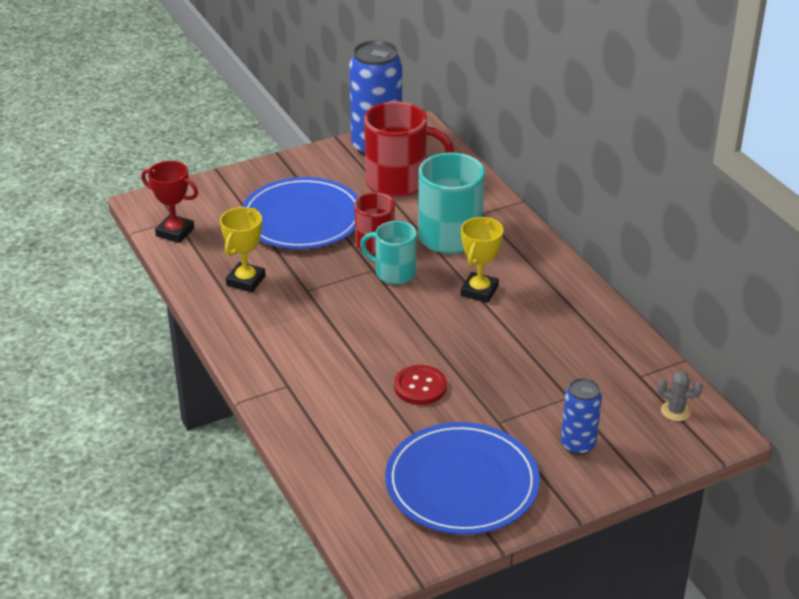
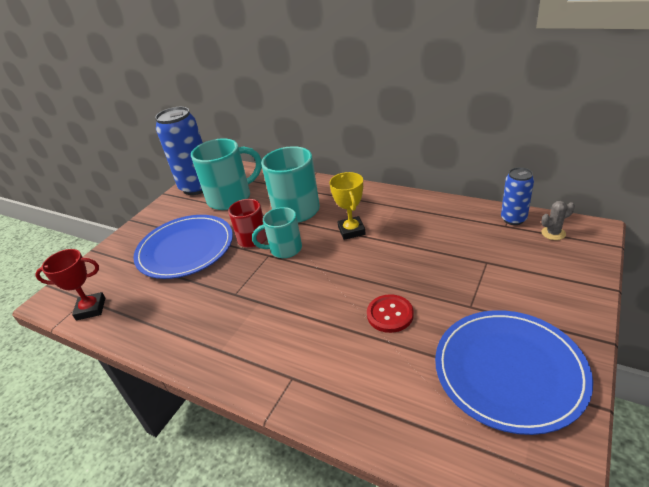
camera: 30 degrees left, 0 degrees up
(246, 281) = (180, 313): yellow trophy -> none
(399, 183) = (231, 198): red mug -> turquoise mug
(578, 445) = (536, 289): blue can -> blue can (513, 219)

